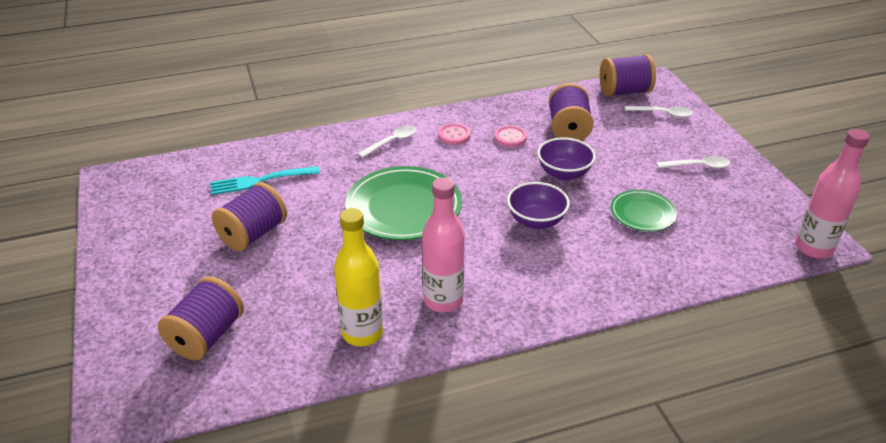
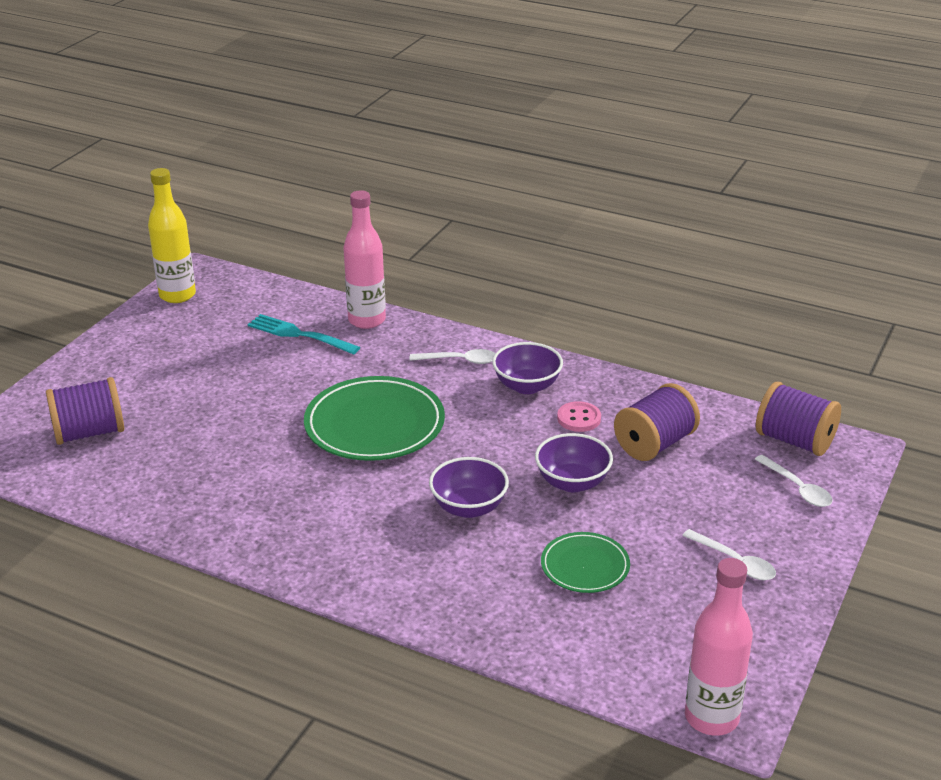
camera: 45 degrees right, 5 degrees down
(253, 234) = (229, 376): purple spool -> none
(362, 333) = (187, 502): yellow bottle -> yellow bottle (177, 295)
(443, 300) = (281, 519): pink bottle -> pink bottle (367, 320)
(454, 135) = (527, 386): pink button -> purple bowl

